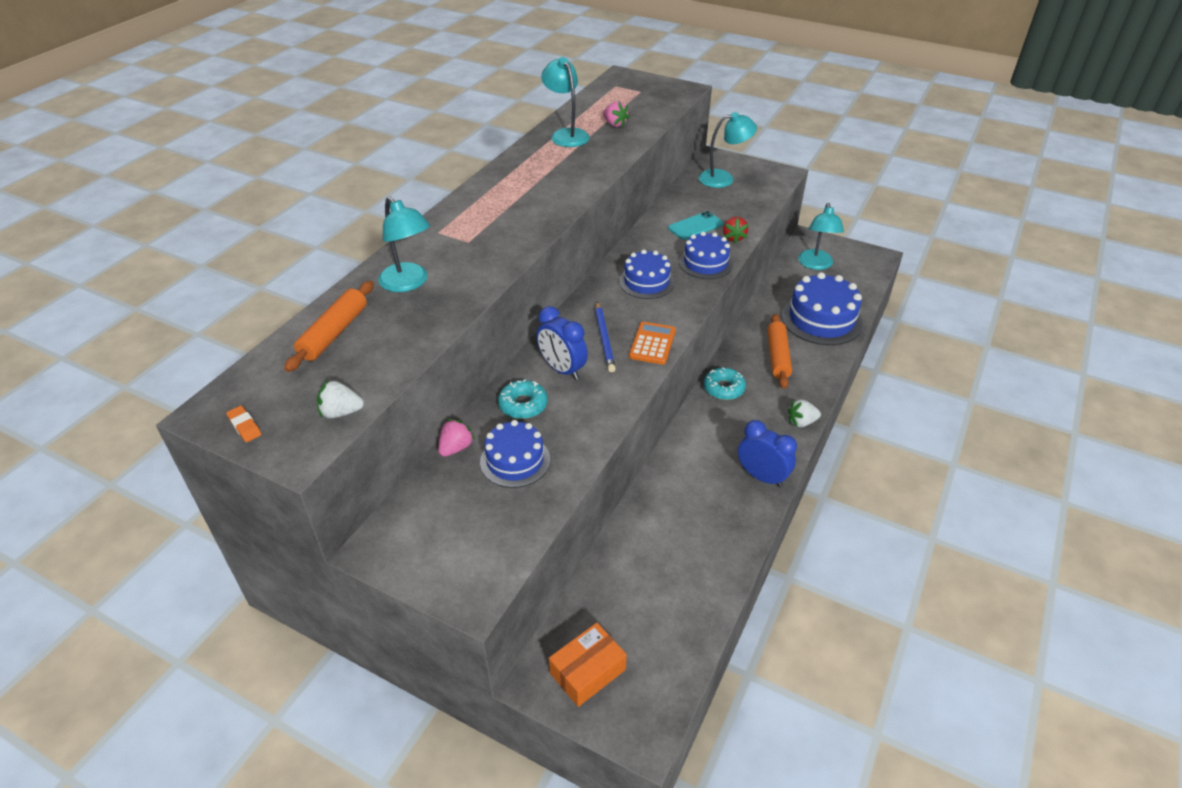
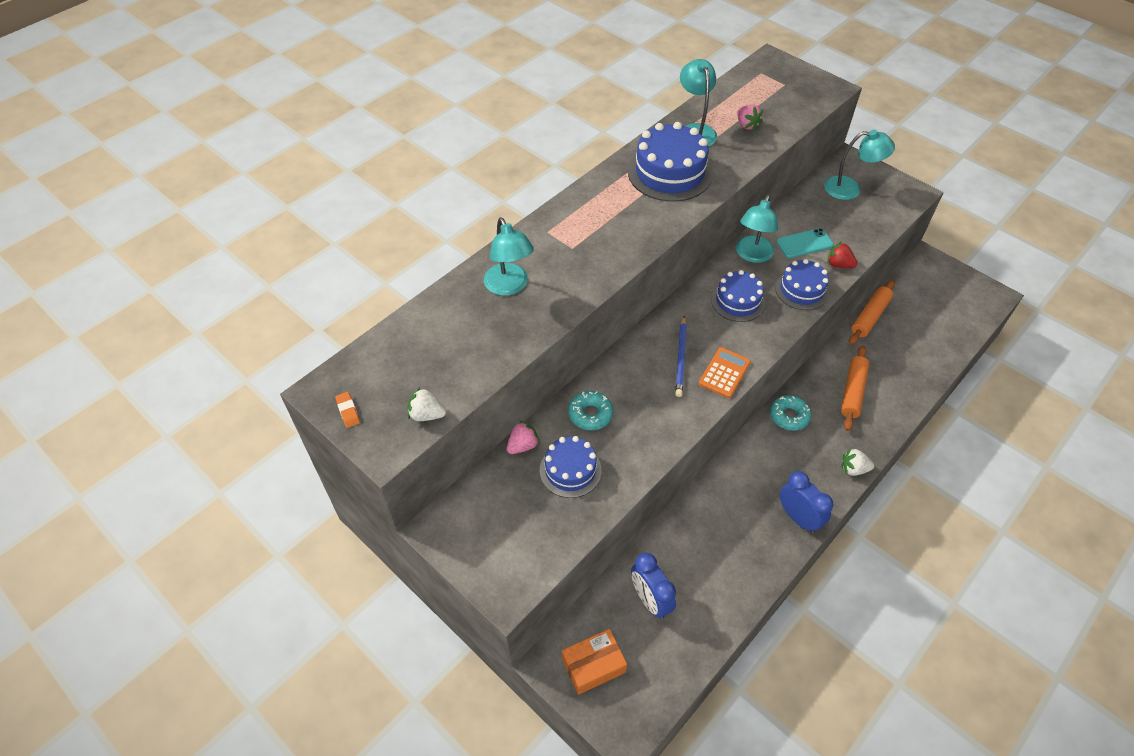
camera: 15 degrees right, 10 degrees up
(334, 333) = (435, 329): orange rolling pin -> orange rolling pin (869, 317)
(562, 369) = (634, 384): blue clock -> blue clock (650, 600)
(733, 238) = (838, 264): red strawberry -> red strawberry turned 105 degrees clockwise
(815, 265) = (925, 293): turquoise lamp -> turquoise lamp (752, 255)
(821, 319) = (910, 358): blue cake -> blue cake (669, 173)

